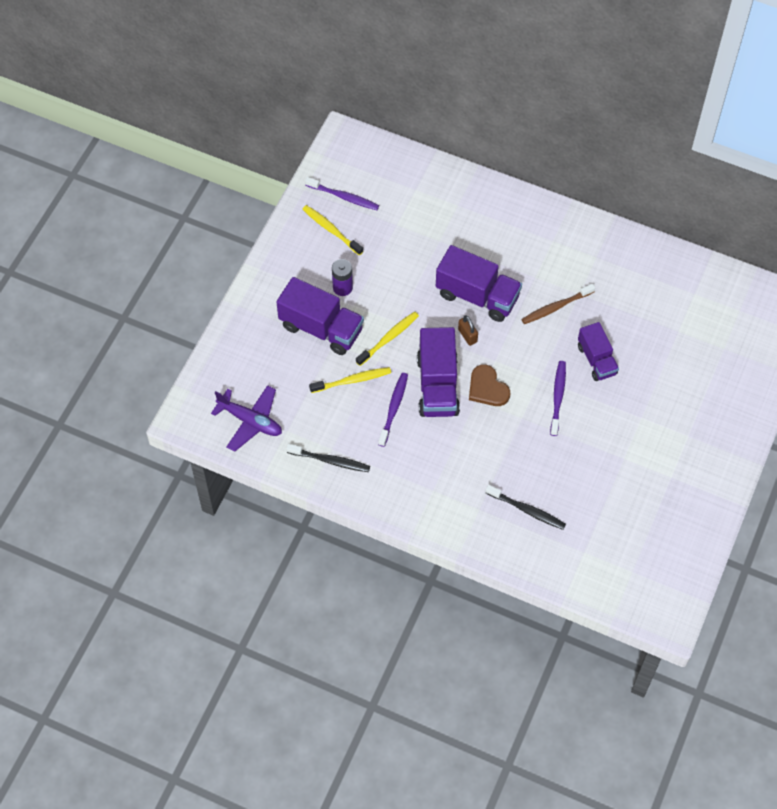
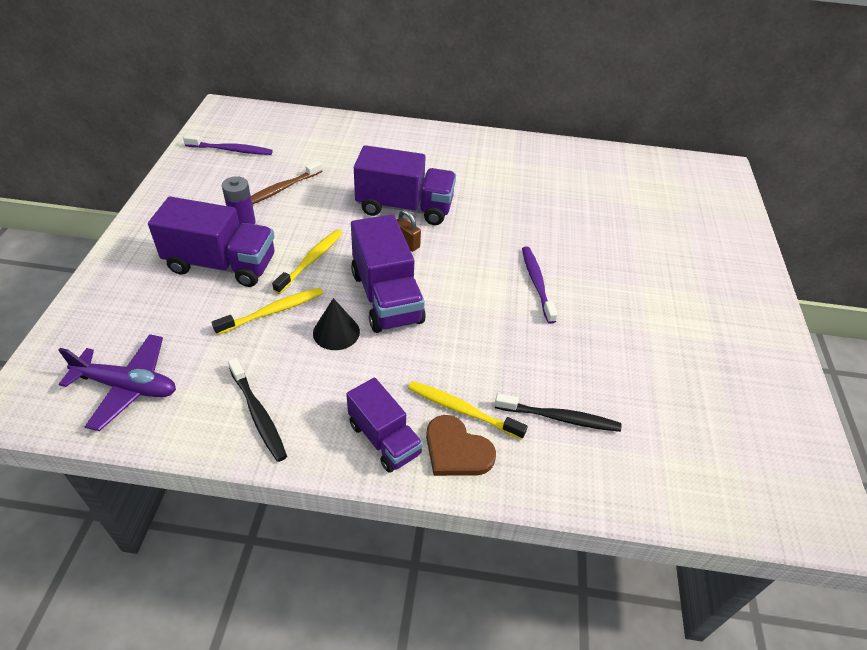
camera: 20 degrees left, 15 degrees down
(330, 461) = (258, 414): black toothbrush -> black toothbrush turned 60 degrees clockwise
(331, 230) = (221, 177): yellow toothbrush -> yellow toothbrush (462, 410)
(393, 408) = (336, 332): purple toothbrush -> black cone
(487, 388) = (449, 289): brown heart -> brown heart (456, 450)
(556, 307) = (495, 204): brown toothbrush -> brown toothbrush (281, 189)
(596, 360) = (562, 241): purple truck -> purple truck (384, 439)

